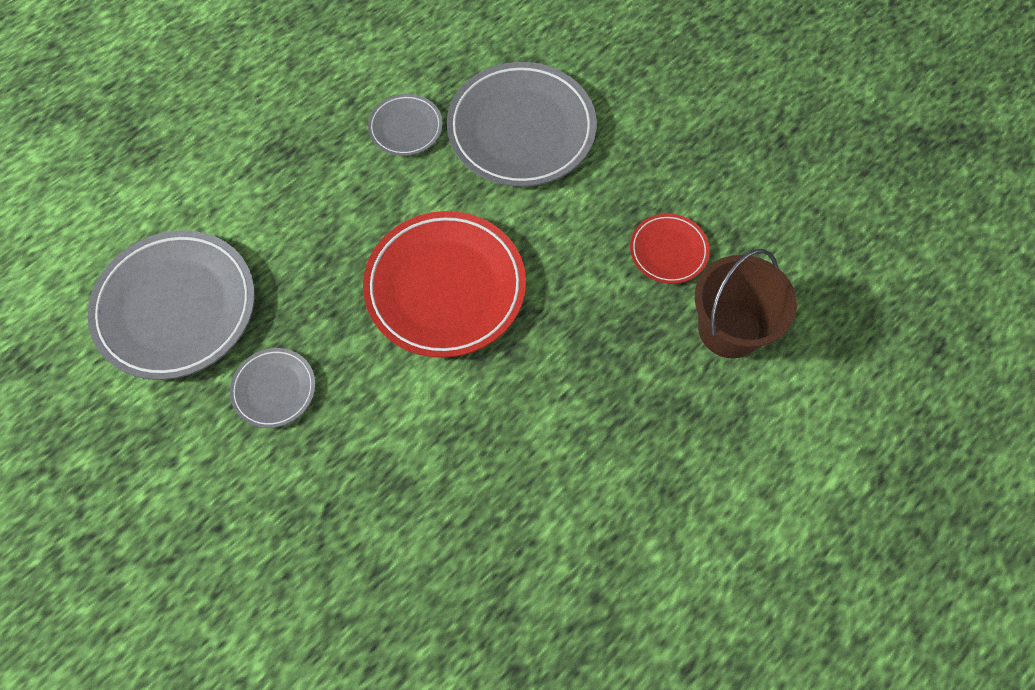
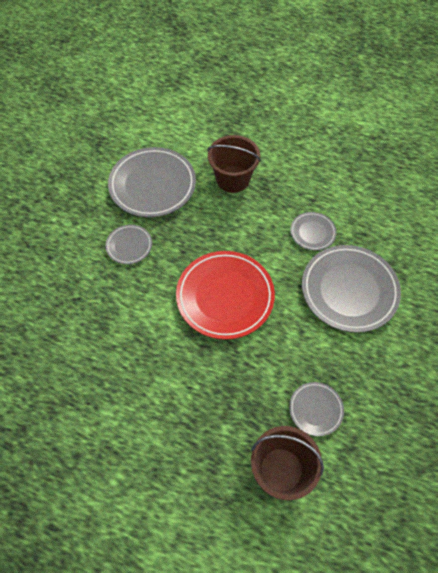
camera: 65 degrees right, 5 degrees down
(244, 187) = (233, 179): none -> brown bucket
(668, 251) = (315, 409): red plate -> grey plate

